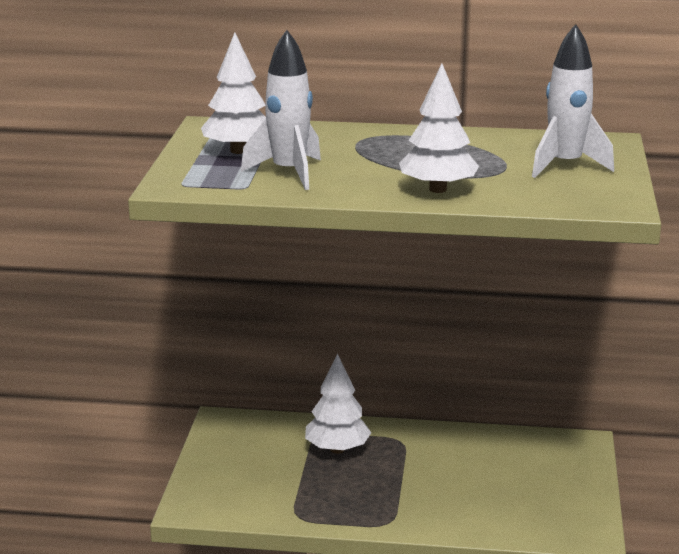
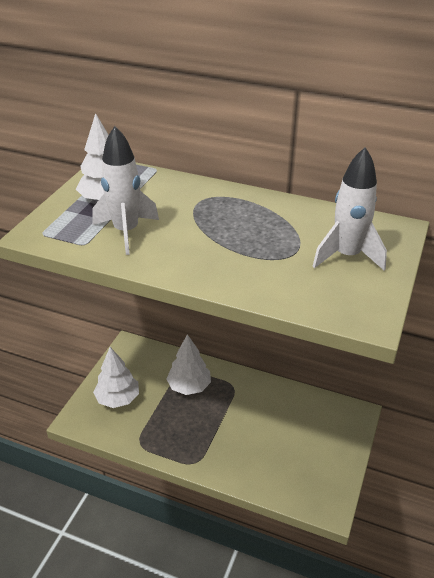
camera: 15 degrees right, 15 degrees up
(437, 189) = (227, 271): white tree -> white tree (118, 398)

